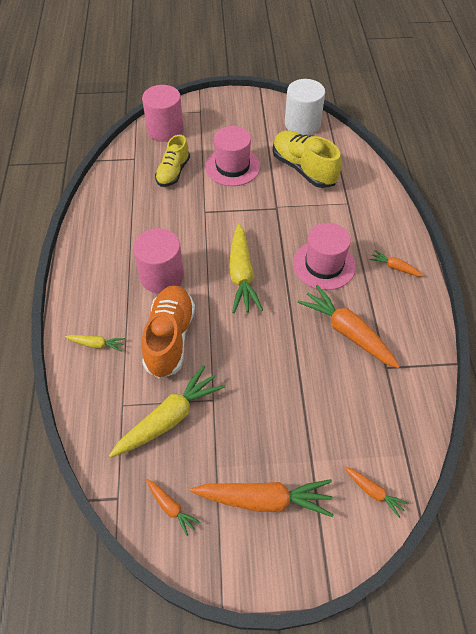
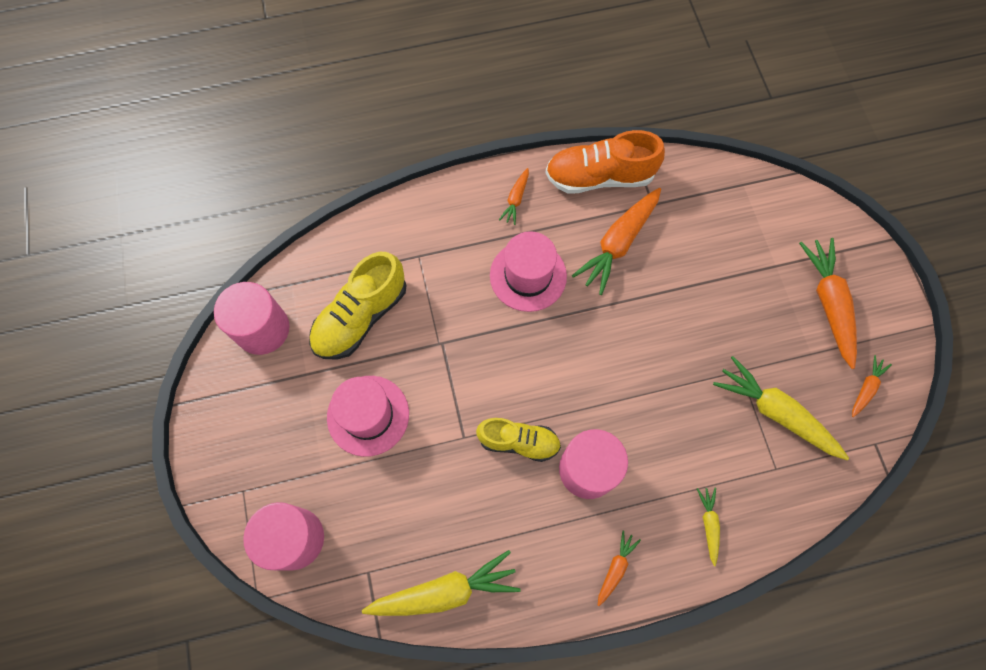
camera: 100 degrees left, 15 degrees up
(170, 338) = (676, 436): orange shoe -> orange shoe (599, 177)
(173, 172) = (391, 501): yellow shoe -> yellow shoe (518, 441)
(242, 275) = (563, 369): yellow carrot -> yellow carrot (444, 591)
(302, 124) = (262, 329): white cylinder -> pink cylinder
(373, 492) = (788, 210): orange carrot -> orange carrot (615, 568)

